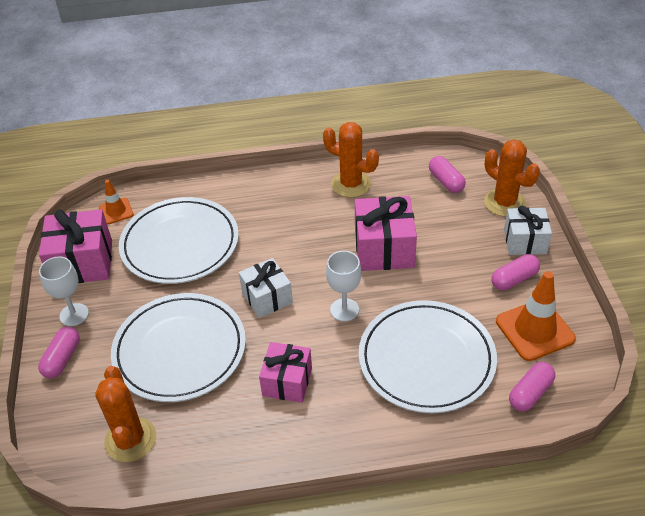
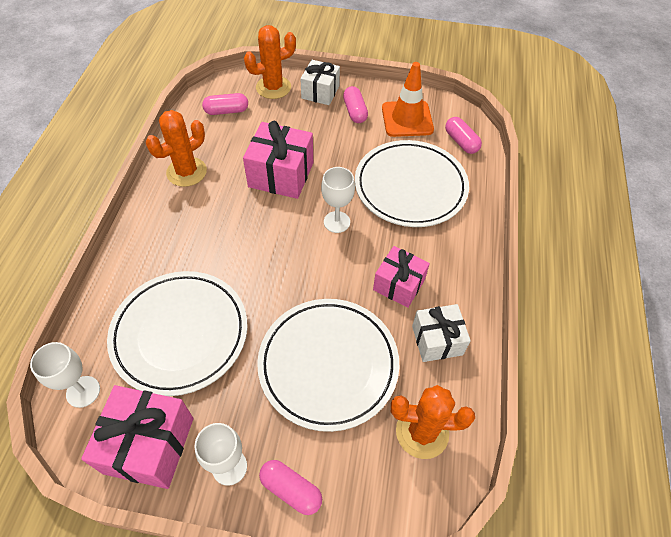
camera: 75 degrees left, 10 degrees up
(116, 211) = (83, 391): orange traffic cone -> white goblet
(267, 298) = (295, 275): white gift -> white gift (437, 340)

